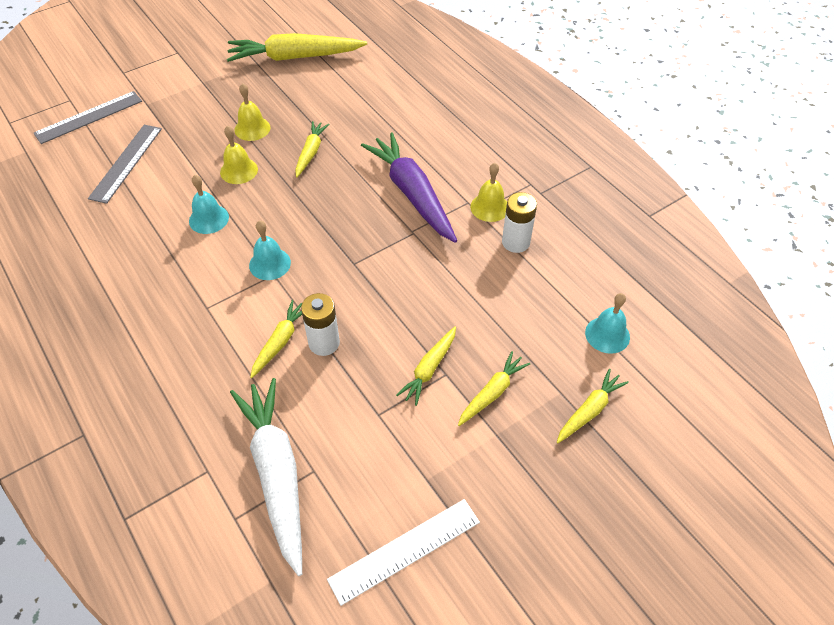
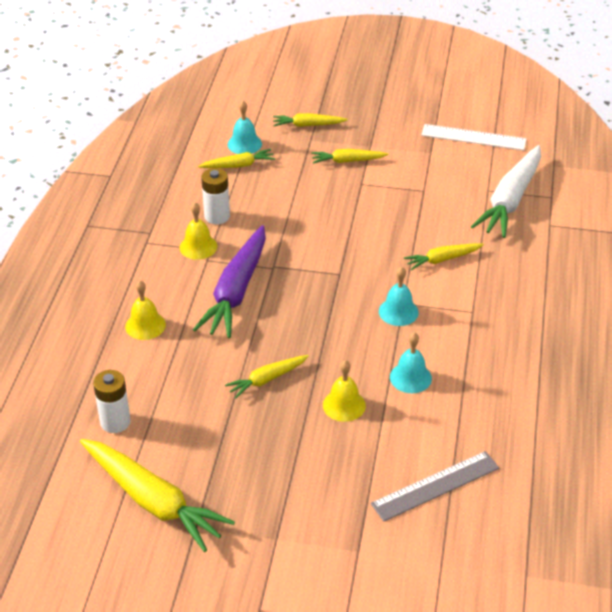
camera: 135 degrees left, 10 degrees down
(89, 117) = (431, 576): grey ruler -> none
(252, 128) = (288, 441): yellow bell -> yellow bell (145, 325)
(324, 343) = (415, 241): white battery -> white battery (115, 422)
(429, 369) = (368, 191): yellow carrot -> yellow carrot (238, 165)

